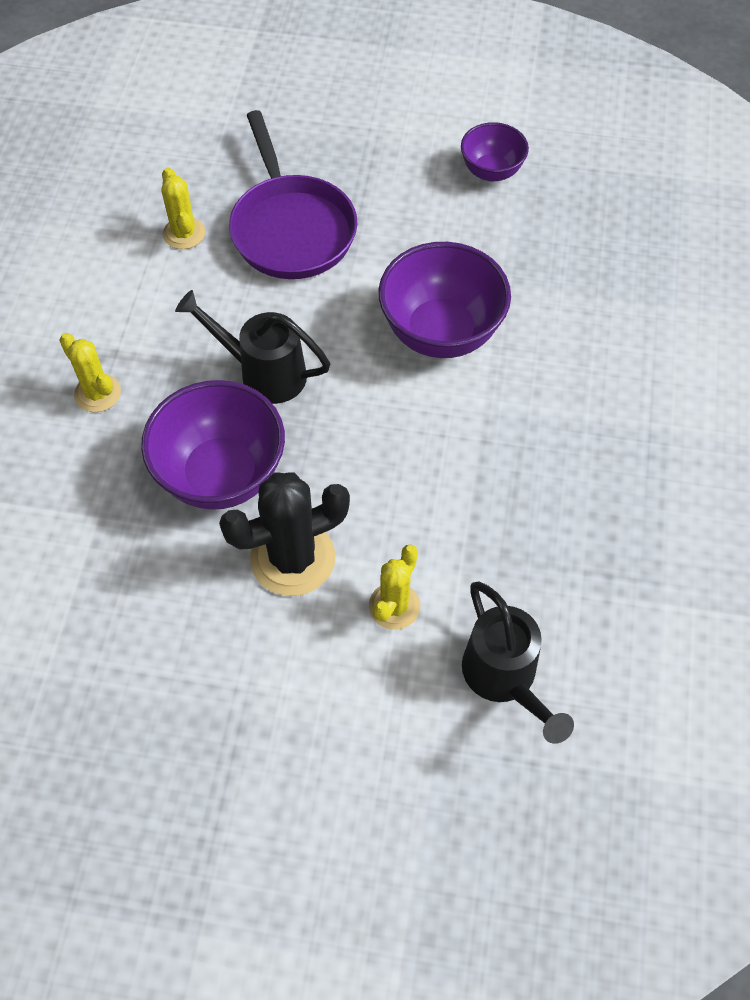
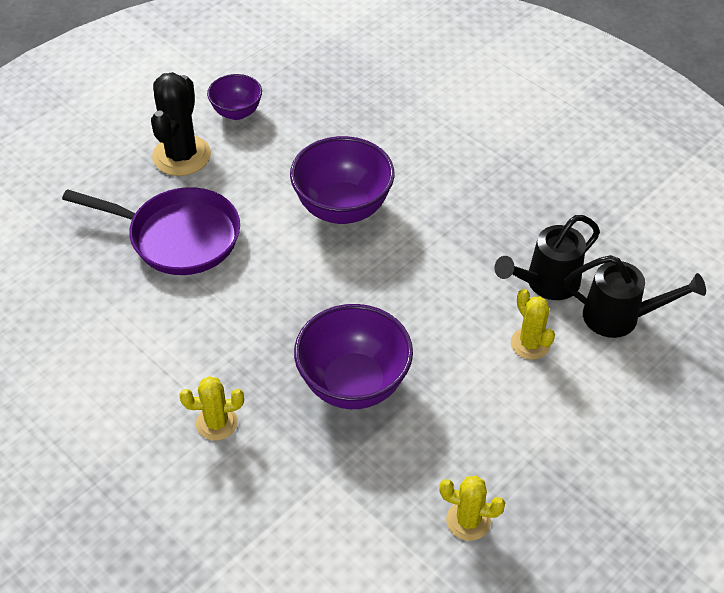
camera: 55 degrees left, 10 degrees down
(184, 233) = (119, 298): yellow cactus -> yellow cactus (468, 521)
(264, 373) = (289, 316): black watering can -> black watering can (546, 283)
(293, 558) = (453, 378): black cactus -> black cactus (181, 156)

